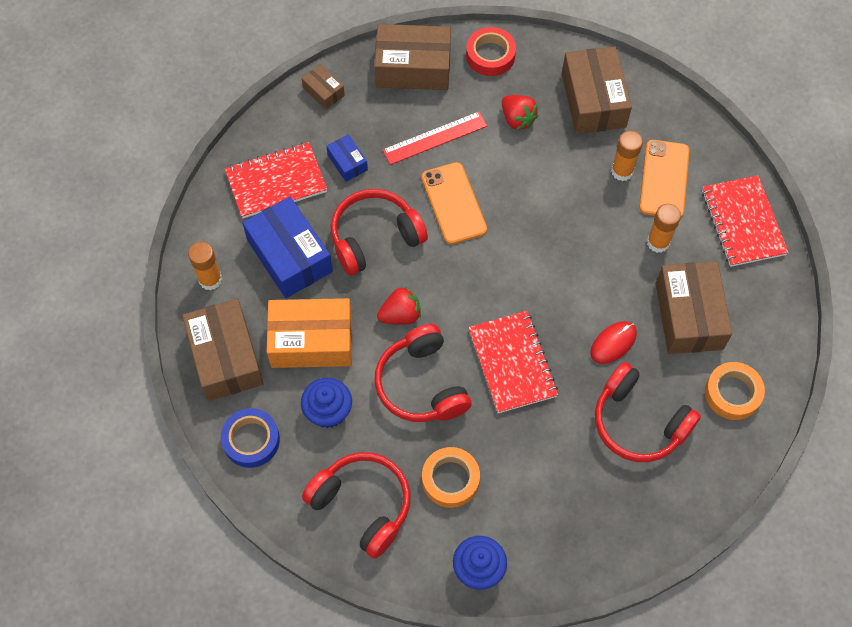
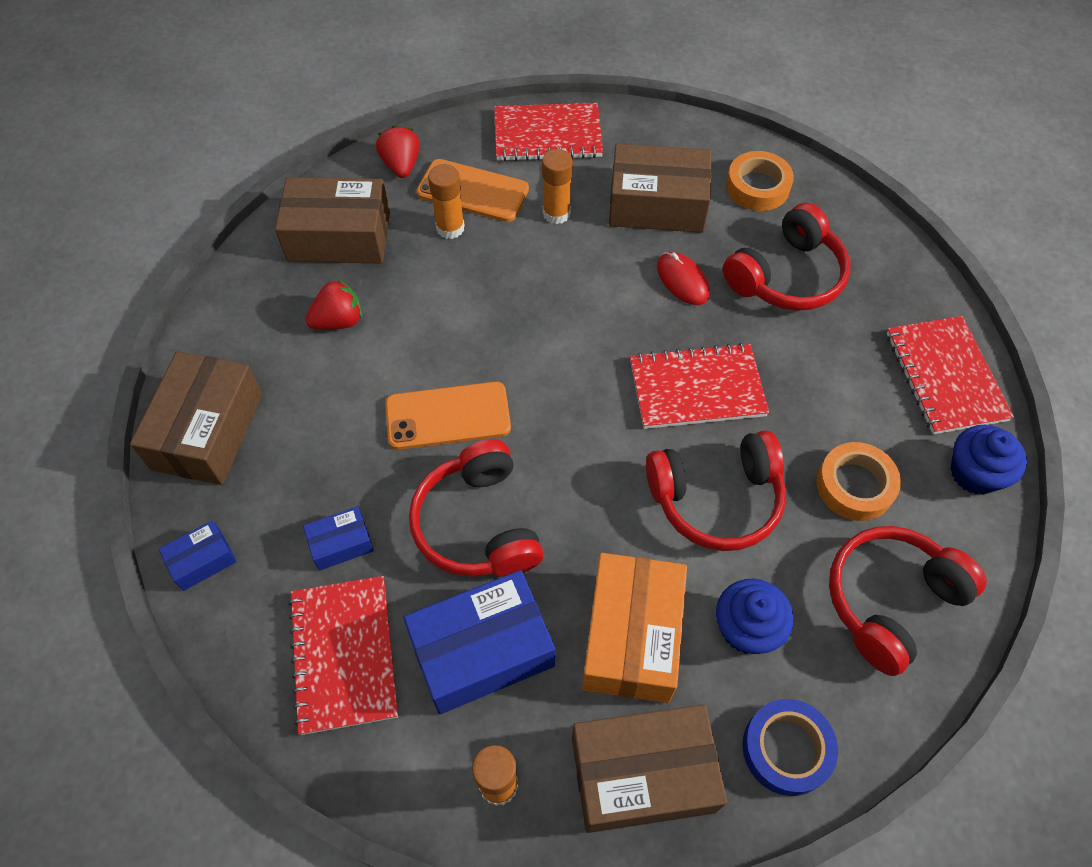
camera: 80 degrees left, 5 degrees down
(323, 92) = (202, 560): brown box -> blue box
(400, 315) = (608, 509): red strawberry -> red strawberry (401, 165)
(435, 138) = (336, 422): red ruler -> none
(490, 55) = (226, 334): red tape -> none
(565, 549) = (945, 376): none -> red notebook

